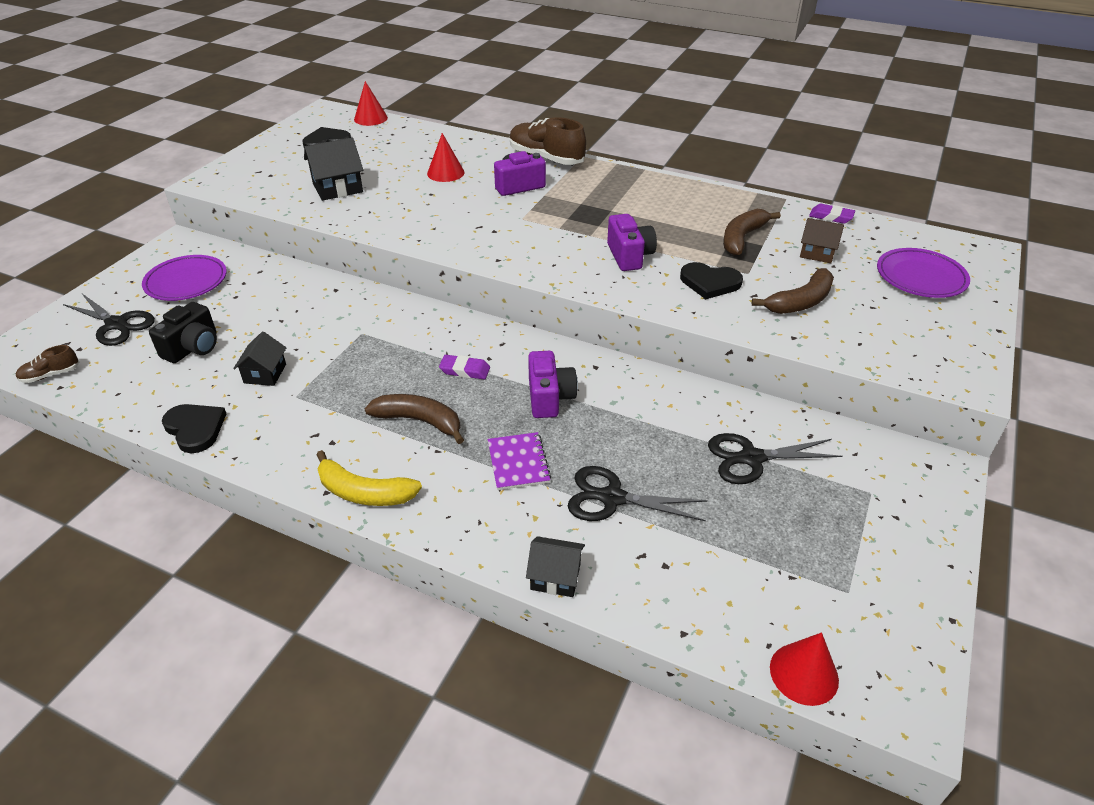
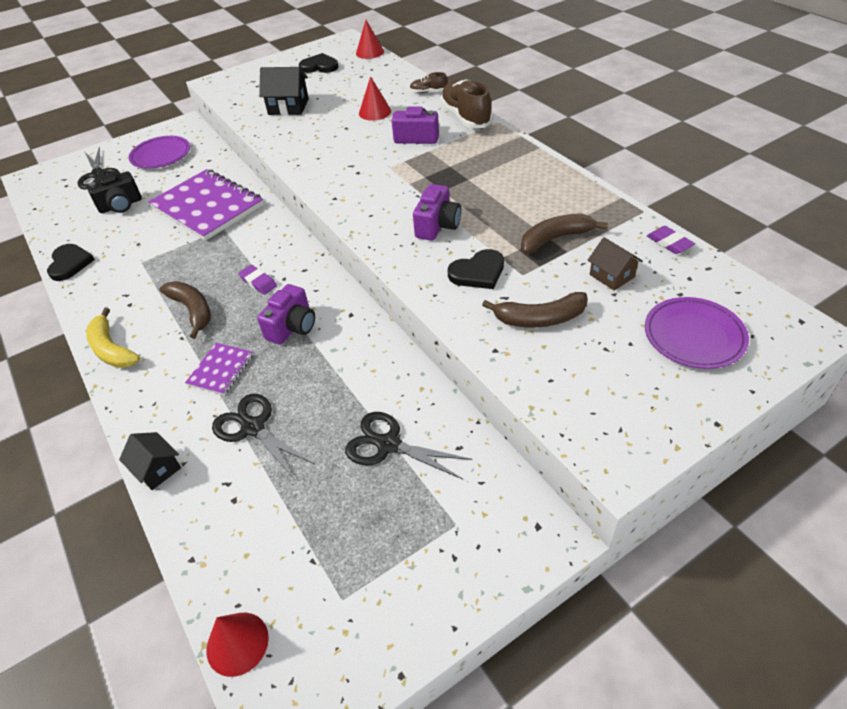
camera: 35 degrees right, 5 degrees up
(50, 375) = (37, 198): brown shoe -> brown shoe (428, 92)
(265, 373) = (140, 239): black house -> none
(315, 317) = (207, 206): none -> purple notebook
(710, 283) = (478, 272): black heart -> black heart turned 75 degrees counterclockwise

